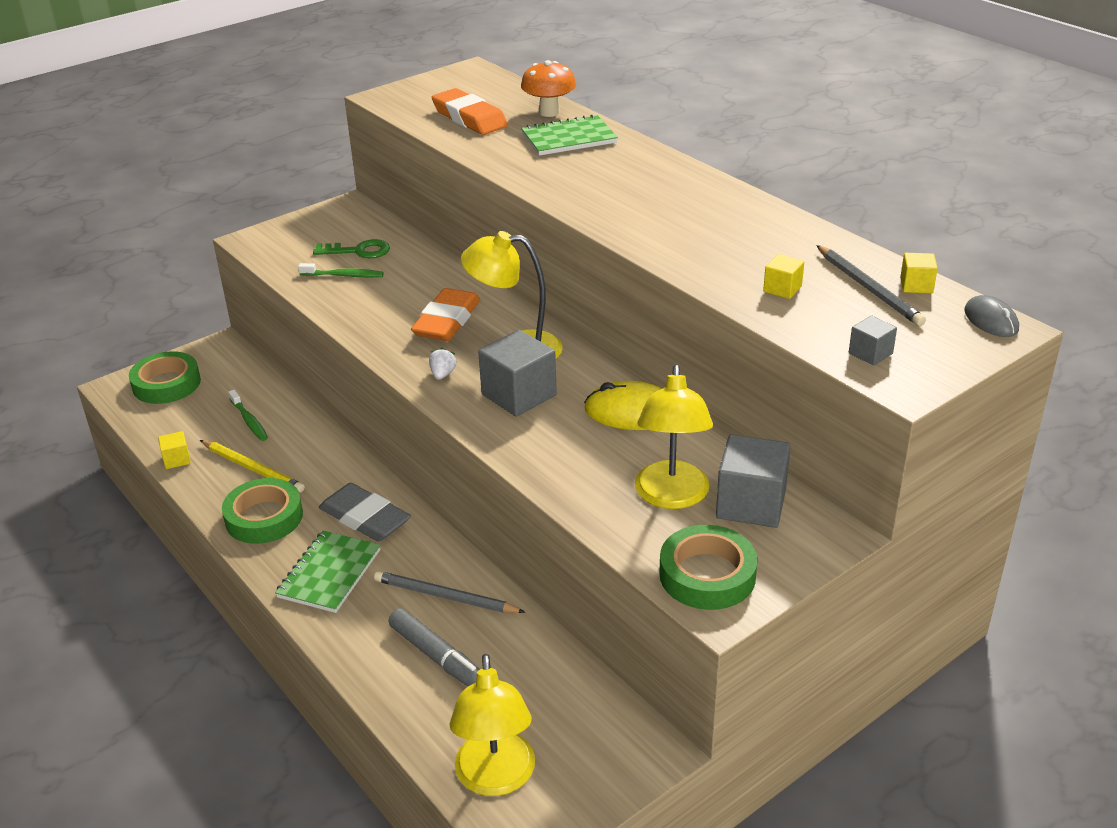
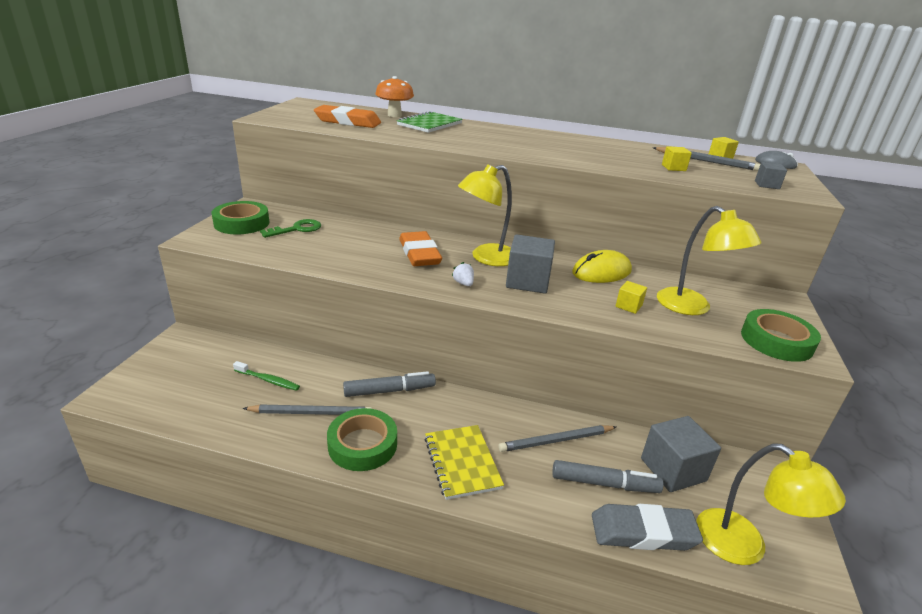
camera: 40 degrees left, 5 degrees down
(166, 384) = (159, 378): green tape -> green tape (242, 223)
(177, 459) = (234, 431): yellow cube -> yellow cube (628, 306)
(253, 468) = (311, 413): yellow pencil -> grey pencil
(329, 573) = (462, 462): green notebook -> yellow notebook
(344, 275) = (306, 245): green toothbrush -> none
(344, 475) = (389, 391): none -> grey marker
(365, 518) = (439, 413): grey eraser -> grey eraser (643, 532)
(751, 504) = (730, 298): grey cube -> grey cube (673, 469)

